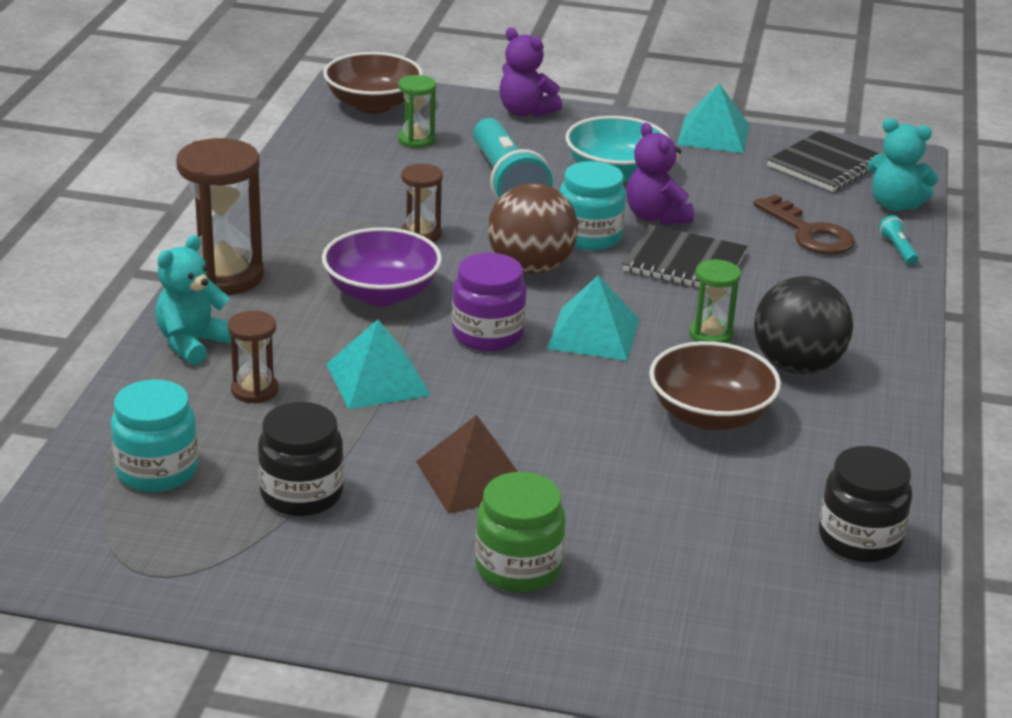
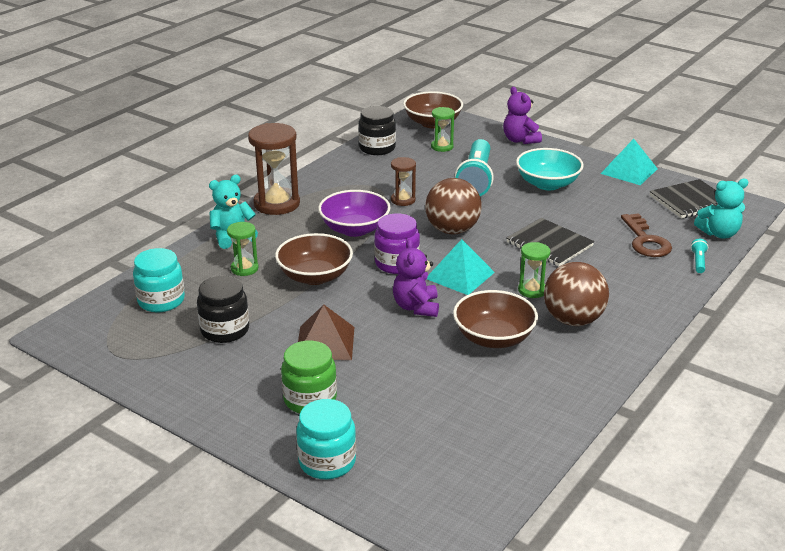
camera: 25 degrees right, 0 degrees up
(254, 390) = (244, 268): brown hourglass -> green hourglass
(377, 379) = (315, 276): turquoise pyramid -> brown bowl
(589, 236) = (502, 218): turquoise jar -> turquoise jar (327, 462)
(655, 217) = (552, 214): purple teddy bear -> purple teddy bear (416, 307)
(797, 366) = (573, 320): black ball -> brown ball
(859, 539) = (530, 434): black jar -> black jar (377, 148)
(895, 205) = (719, 233): turquoise teddy bear -> turquoise teddy bear turned 60 degrees counterclockwise

